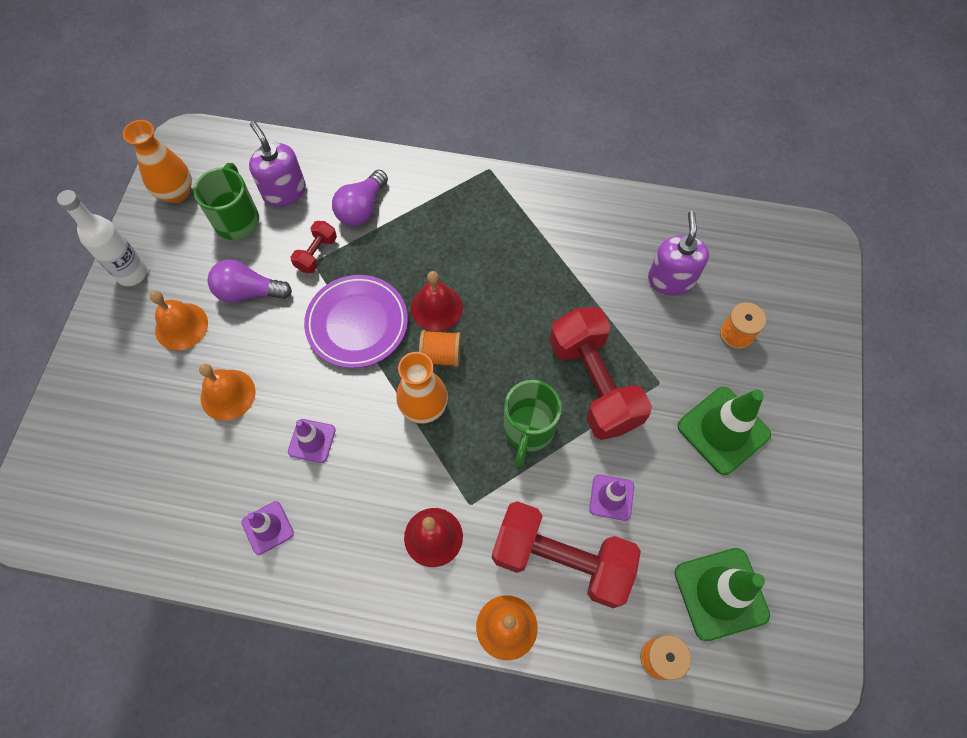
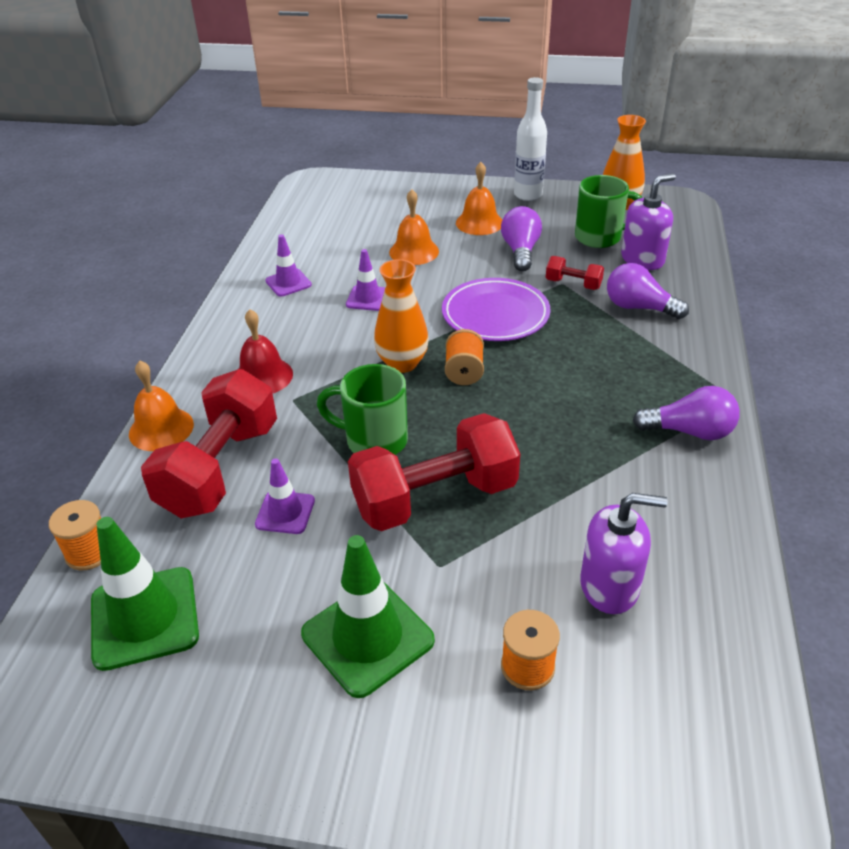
camera: 90 degrees right, 25 degrees down
(436, 308) = (523, 366): red bell -> none
(524, 205) = (690, 431): none -> purple light bulb

